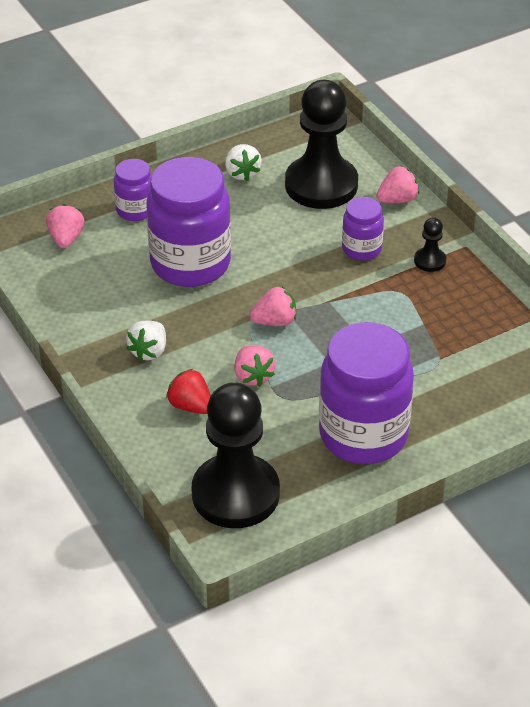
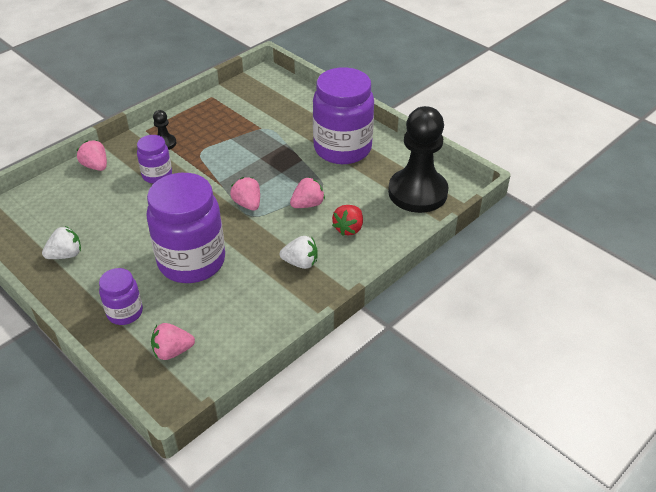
camera: 105 degrees left, 0 degrees up
(321, 185) = (80, 207): black pawn -> none

